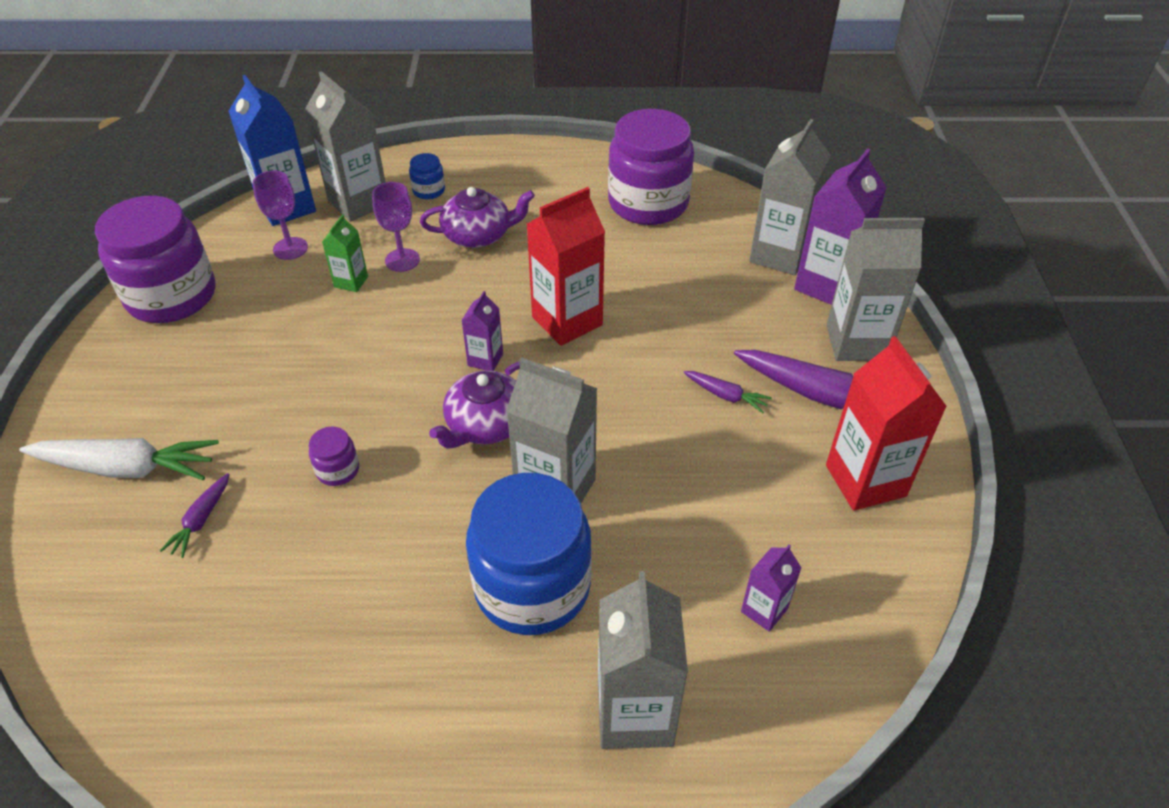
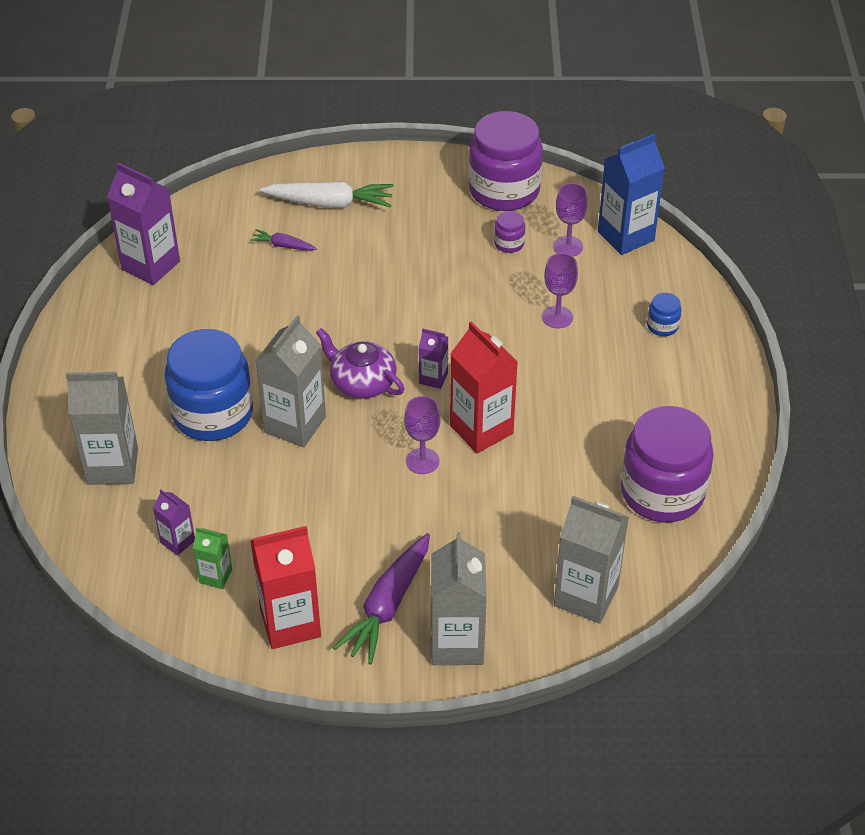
camera: 90 degrees right, 0 degrees up
(127, 468) = (330, 203): white carrot -> white carrot turned 90 degrees counterclockwise
(338, 470) = (322, 305): purple jar -> purple jar (509, 243)
(351, 282) = (526, 288): green carton -> green carton (215, 576)
(358, 202) = (638, 280): grey carton -> none
(478, 235) = (597, 365): purple teapot -> none
(614, 369) = (422, 461): none -> purple goblet
(726, 396) = (389, 536): purple carrot -> none
(826, 285) = (540, 631): purple carton -> purple carton (151, 265)

